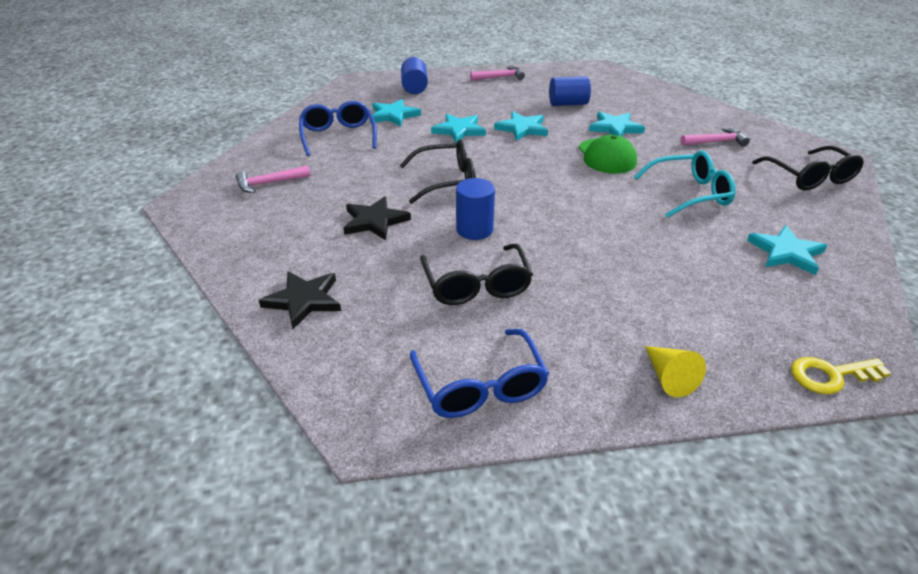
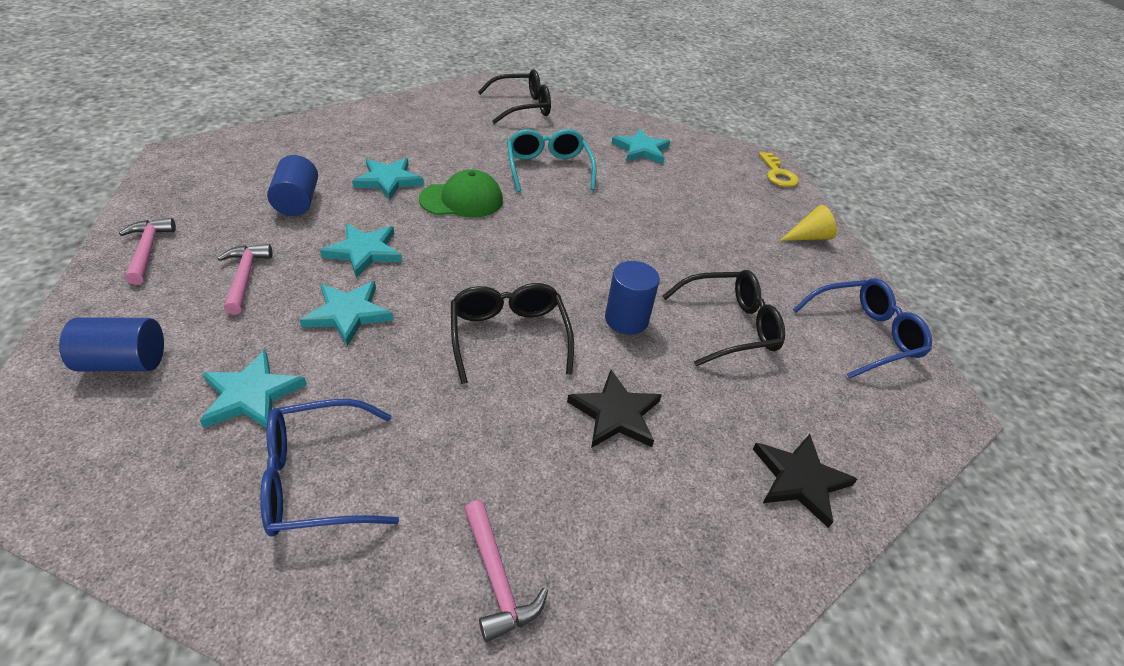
camera: 95 degrees left, 5 degrees up
(716, 142) = (443, 130): pink hammer -> pink hammer (245, 277)

